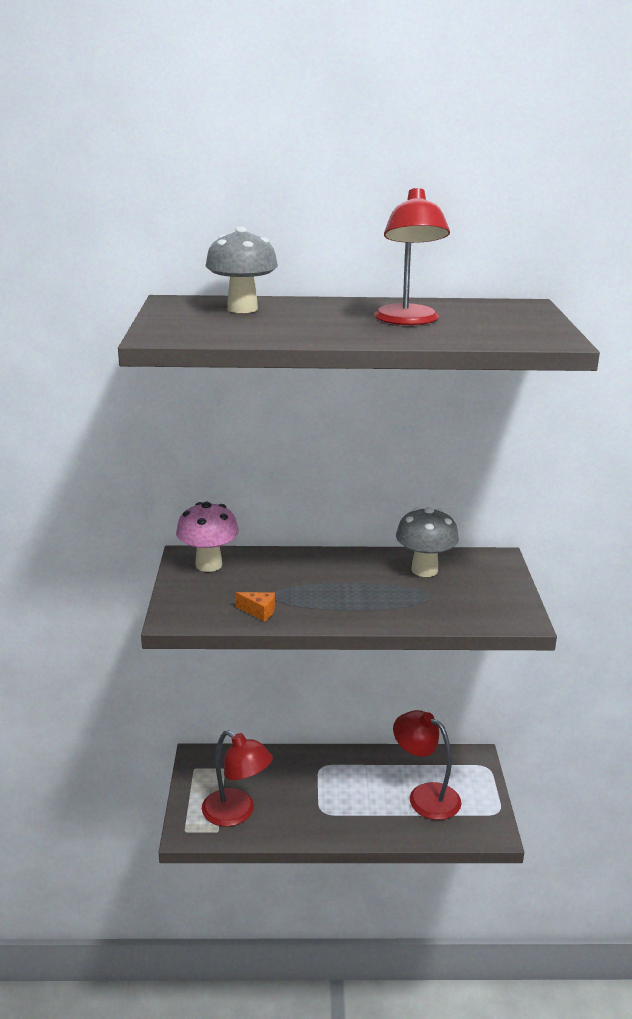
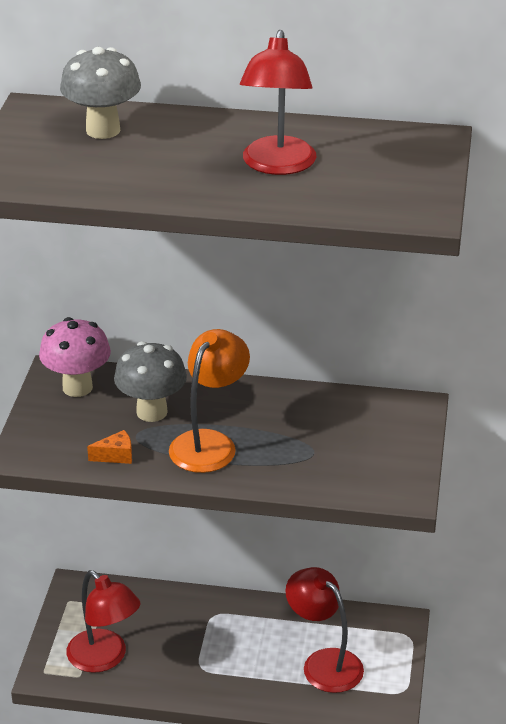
camera: 10 degrees right, 10 degrees up
(259, 612) = (116, 456): orange cheese -> orange cheese turned 45 degrees counterclockwise
(338, 596) = (209, 443): none -> orange lamp
(424, 570) = (321, 416): grey mushroom -> grey mushroom (152, 412)

